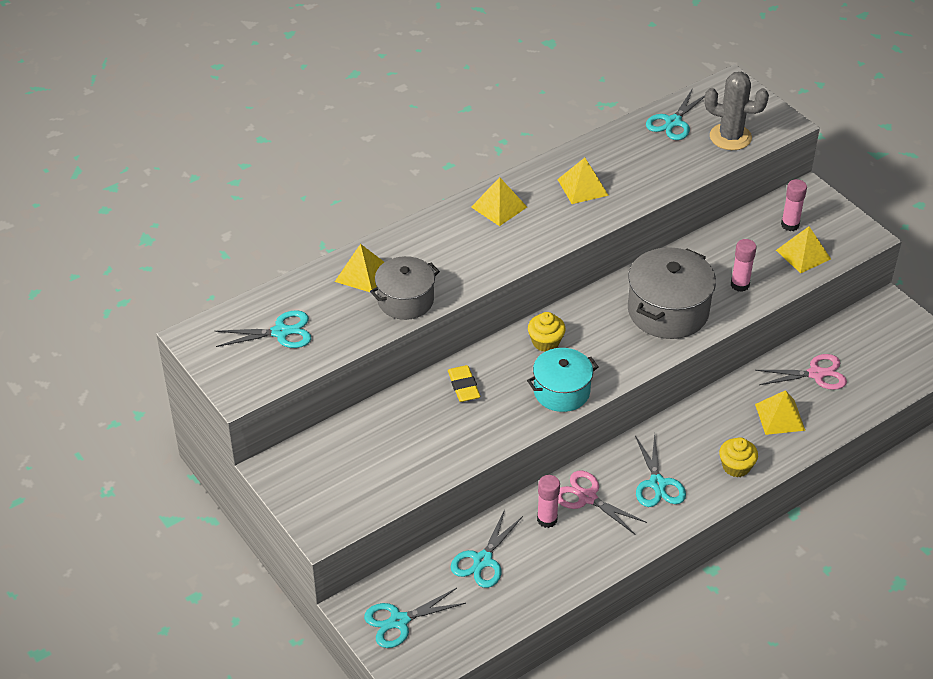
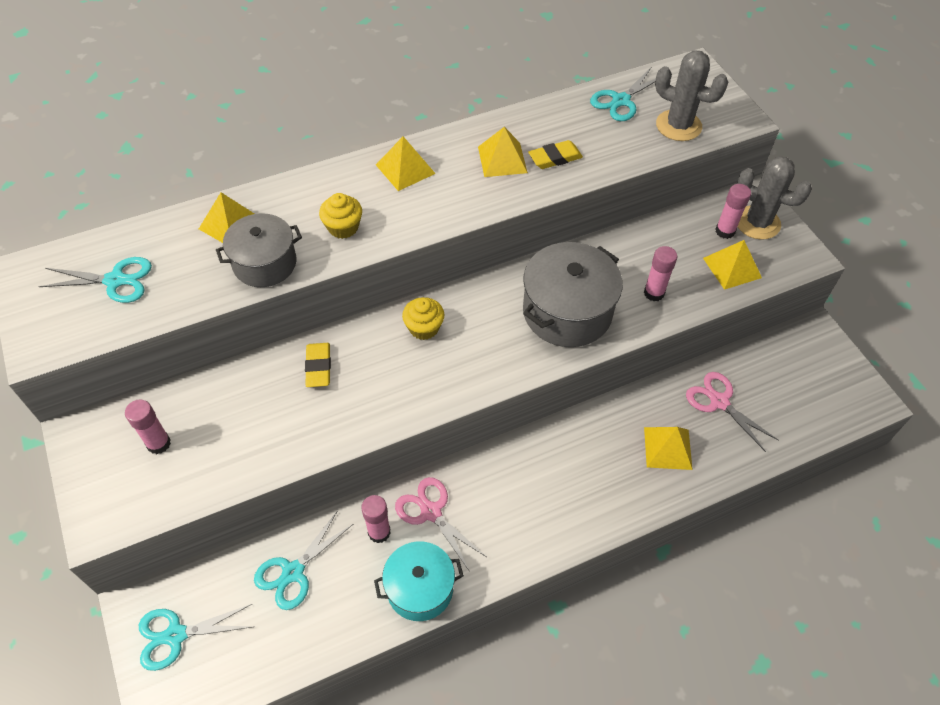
camera: 10 degrees right, 10 degrees up
(347, 465) = (158, 443): none -> pink glue stick
(561, 391) = (422, 391): turquoise pot -> turquoise pot (420, 588)
(629, 179) = (555, 158): none -> yellow eraser
(657, 484) = (512, 509): turquoise scissors -> none
(736, 466) = (604, 502): yellow cupcake -> yellow cupcake (343, 227)
(816, 374) = (719, 402): pink scissors -> pink scissors turned 135 degrees counterclockwise
(817, 214) = (757, 223): none -> grey cactus

